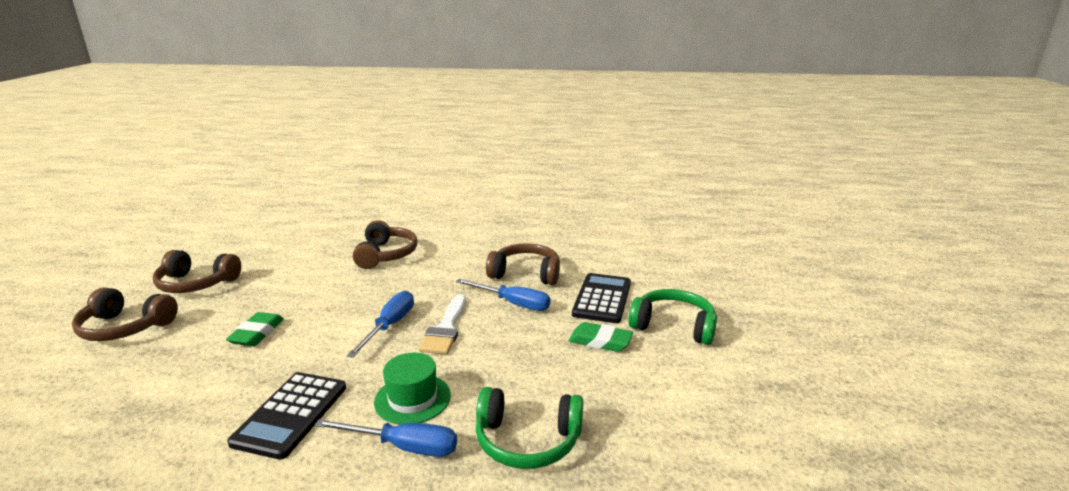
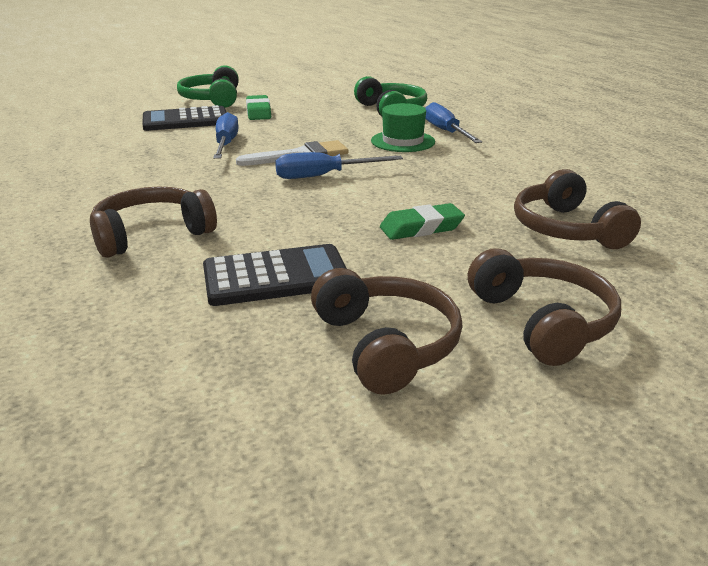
camera: 120 degrees left, 5 degrees up
(291, 414) = (479, 167): black calculator -> black calculator (276, 276)
(526, 273) = (154, 152): brown headphones -> brown headphones (566, 229)

